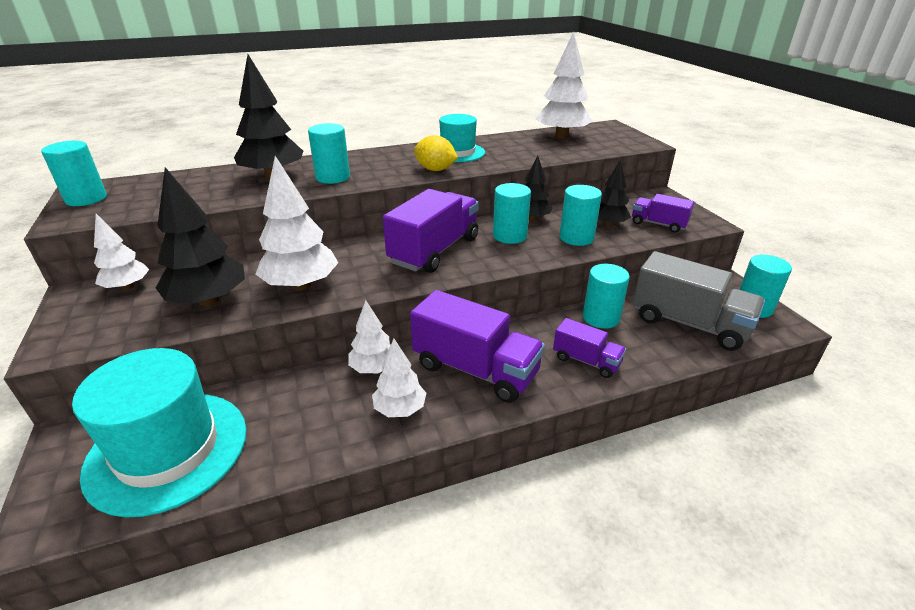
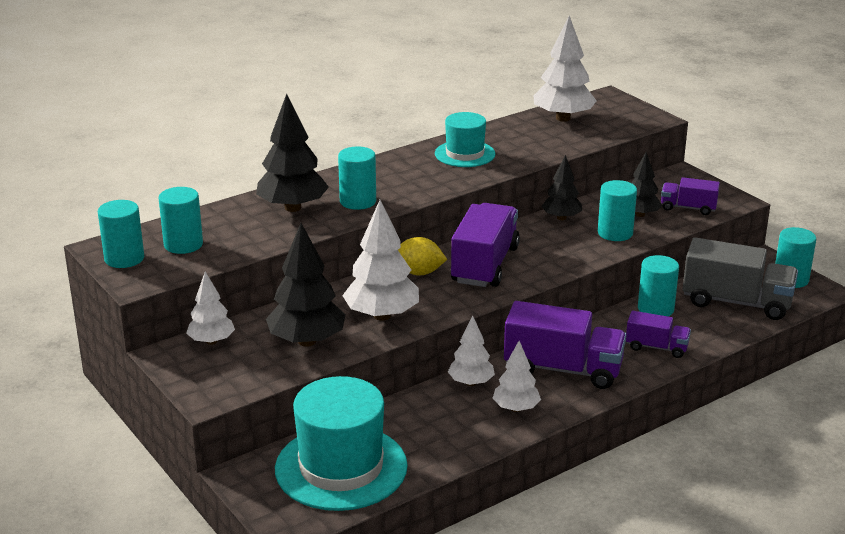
camera: 15 degrees left, 5 degrees down
(435, 170) = (457, 179): yellow lemon -> yellow lemon (419, 272)
(510, 236) = (549, 240): turquoise cylinder -> turquoise cylinder (183, 245)

